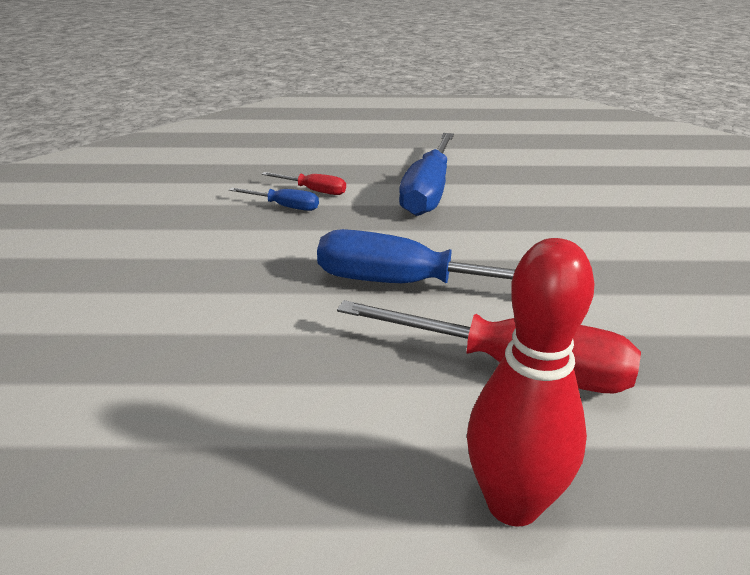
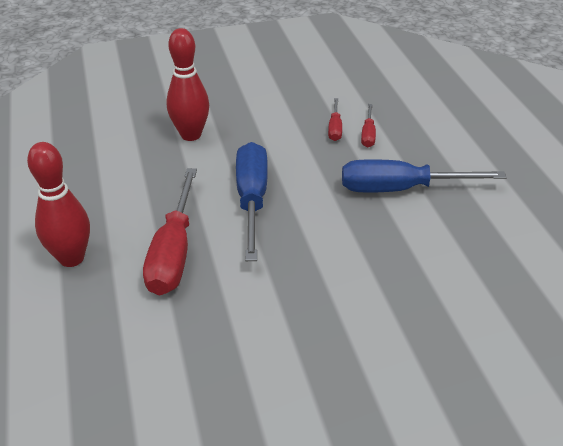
camera: 75 degrees right, 10 degrees up
(204, 318) = (191, 135): none -> red bowling pin
(284, 207) = (335, 128): blue screwdriver -> red screwdriver

